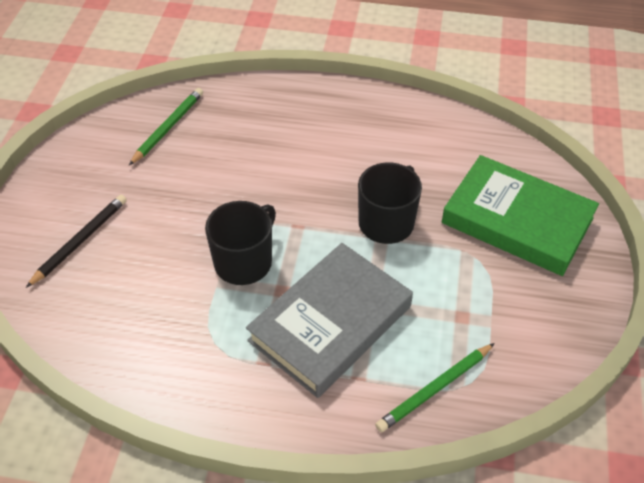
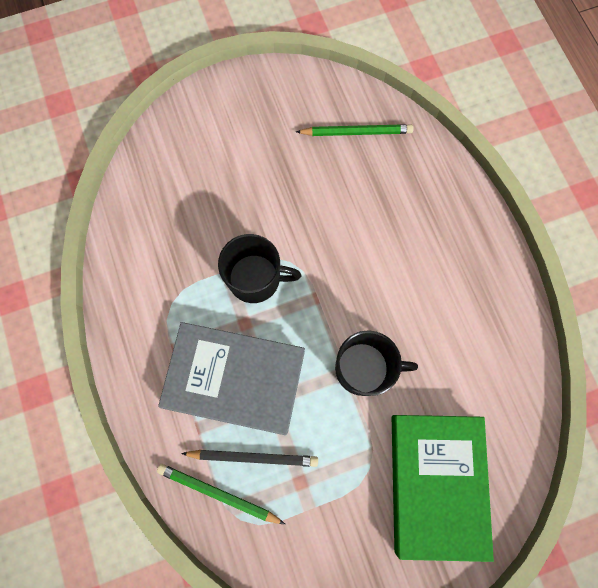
camera: 60 degrees right, 25 degrees up
(80, 241) = (206, 150): black pencil -> black pencil (253, 457)

